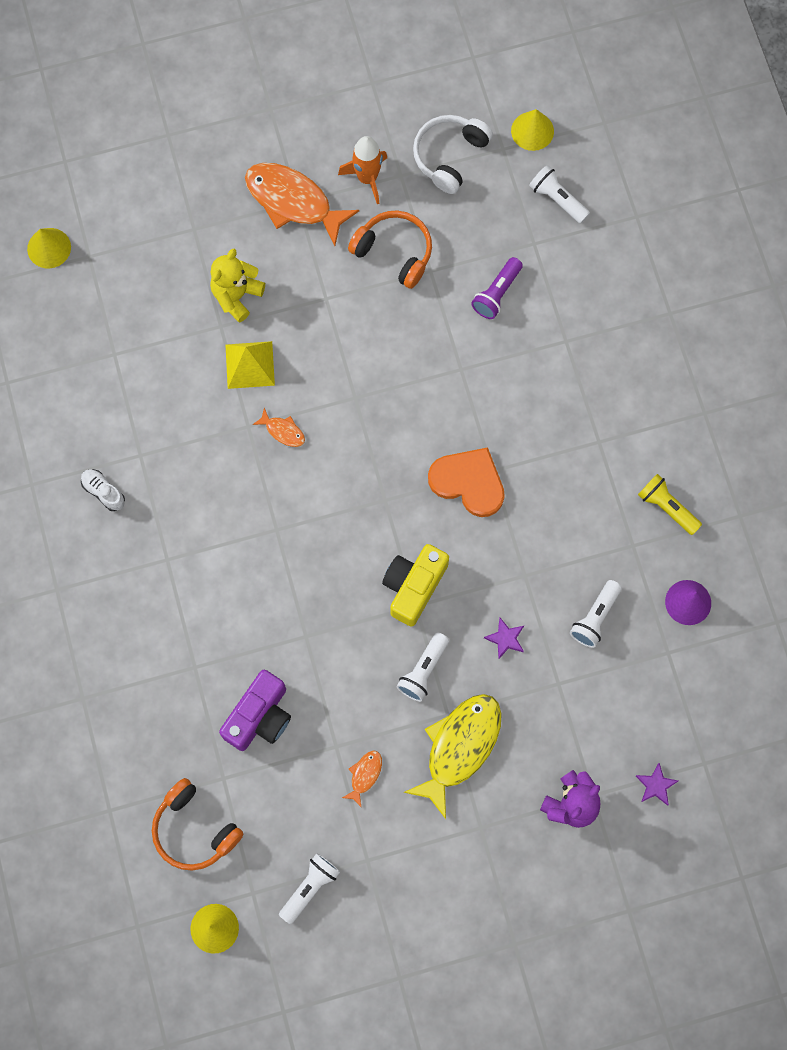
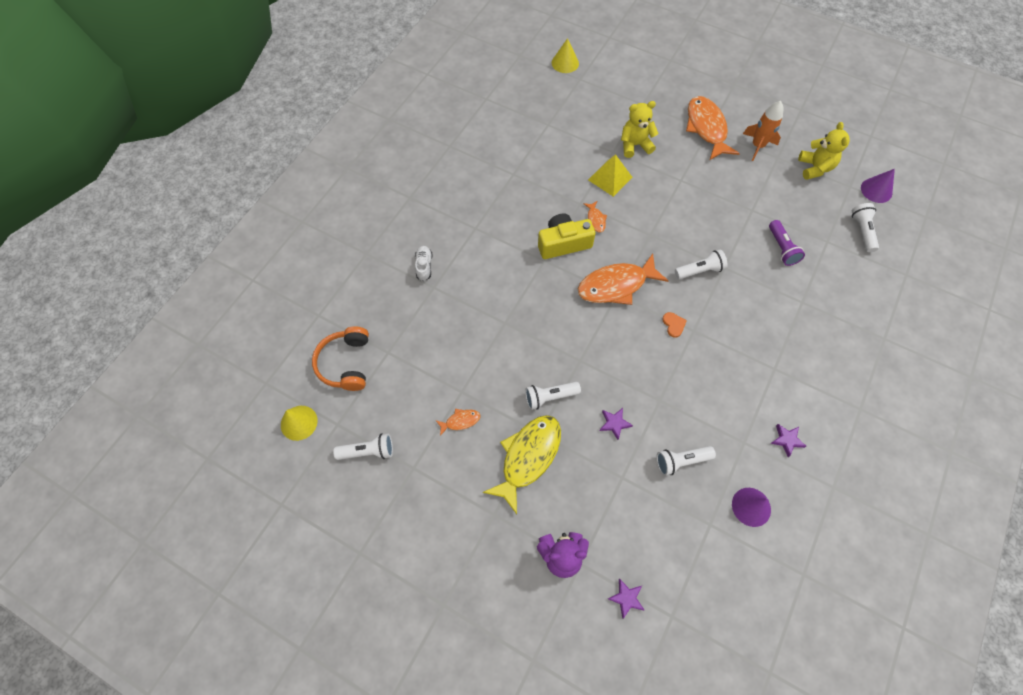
camera: 45 degrees right, 10 degrees down
(103, 492) = (478, 175): white shoe -> white shoe (424, 266)
(259, 717) = (439, 340): purple camera -> none
(375, 490) = (616, 285): none -> orange fish
(394, 252) = (740, 187): orange headphones -> none
(414, 586) = (589, 350): yellow camera -> yellow camera (563, 243)
(440, 395) = (700, 270): none -> white flashlight
(449, 156) = (814, 168): white headphones -> yellow teddy bear
(459, 747) = (528, 457): yellow fish -> yellow fish turned 45 degrees counterclockwise
(468, 482) = (673, 325): orange heart -> orange heart, size x0.45
(497, 293) = (781, 248): purple flashlight -> purple flashlight turned 90 degrees counterclockwise
(532, 131) = (876, 190): yellow cone -> purple cone
(667, 507) = (786, 440): yellow flashlight -> purple star

